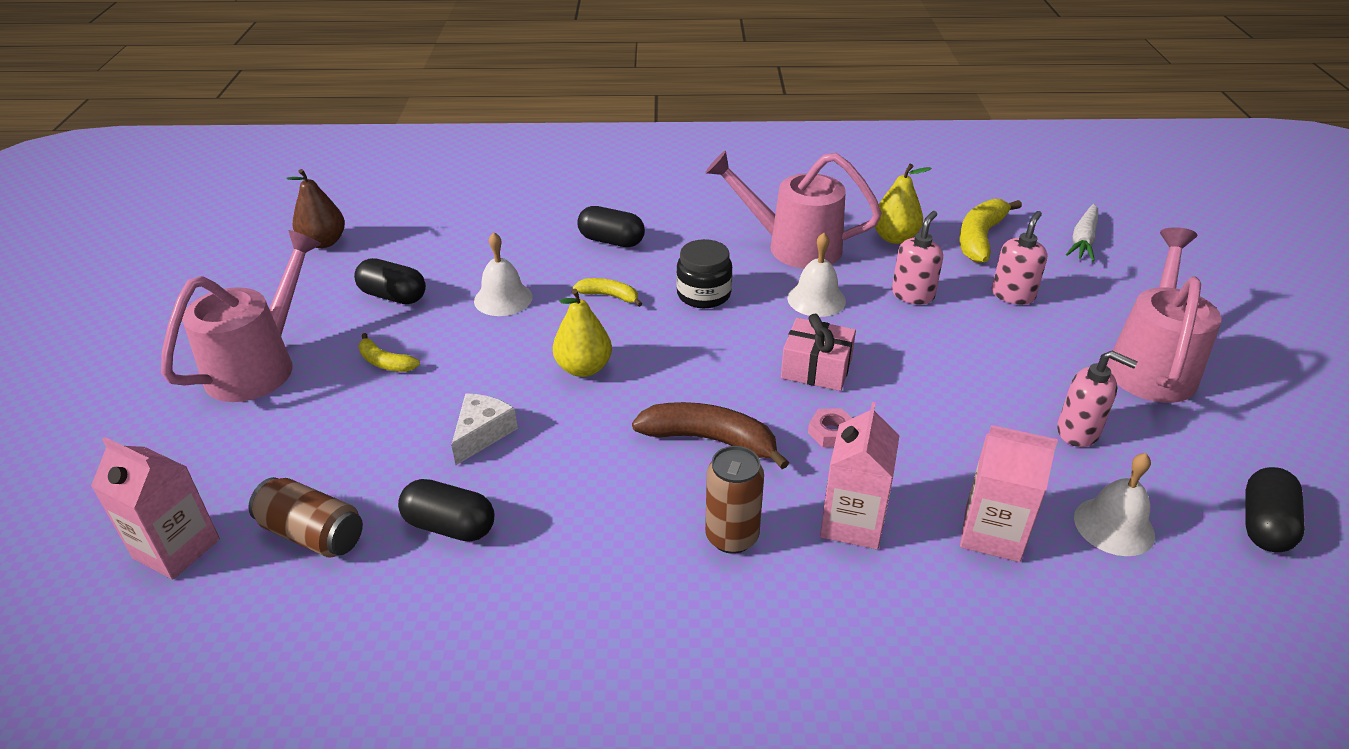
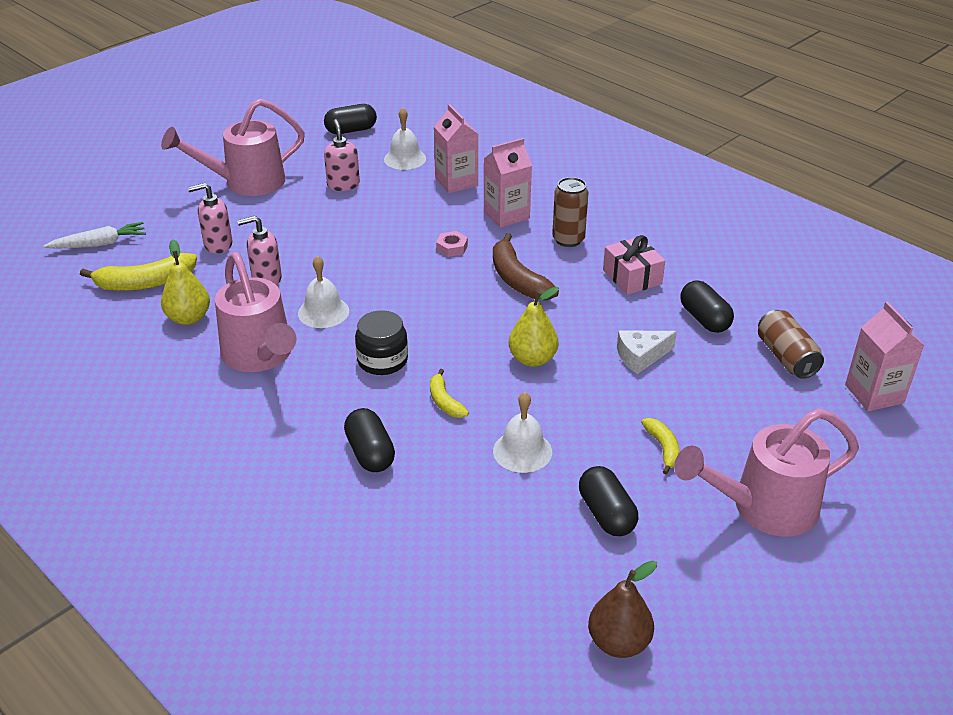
camera: 135 degrees left, 0 degrees up
(816, 368) = (402, 277): pink gift -> pink gift (632, 277)

